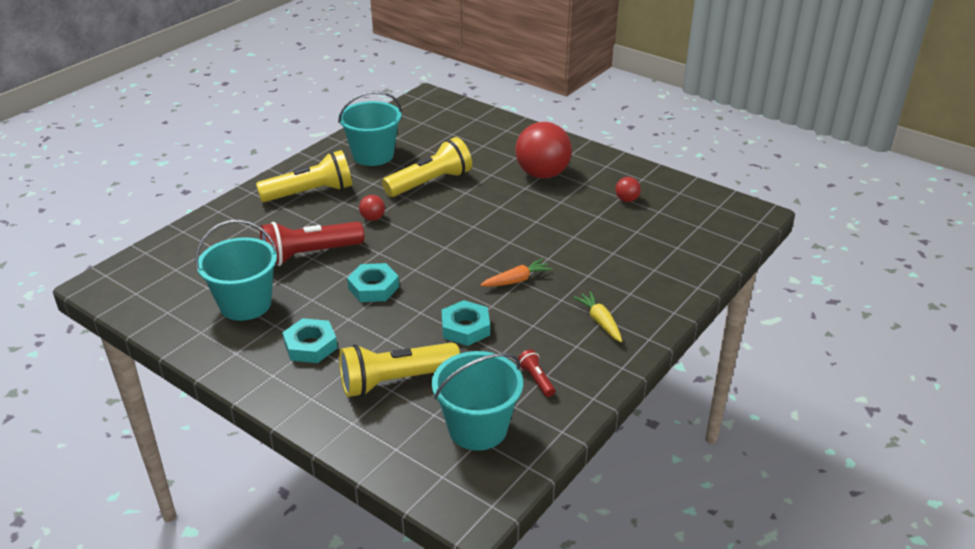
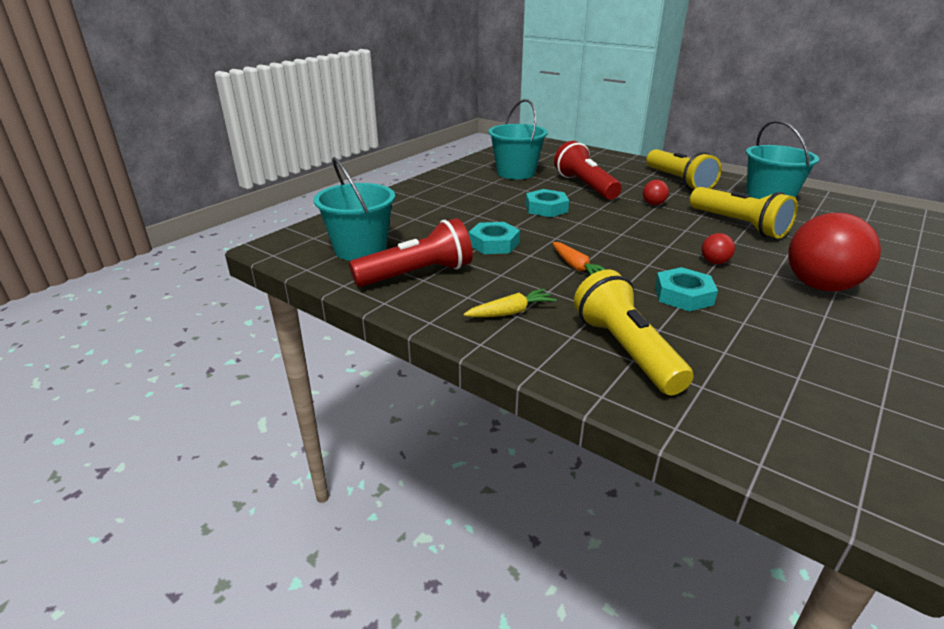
camera: 90 degrees right, 5 degrees down
(310, 346) = (468, 192): turquoise nut -> turquoise nut (683, 295)
(396, 381) = (424, 219): yellow flashlight -> yellow flashlight (625, 350)
(536, 379) = (417, 274): red flashlight -> red flashlight, size x2.24
(627, 200) = (809, 349): red ball -> red ball (714, 262)

